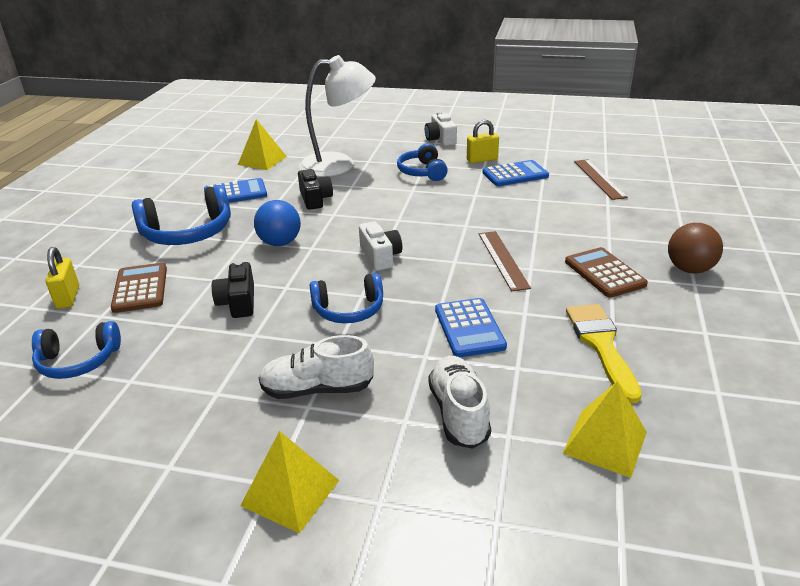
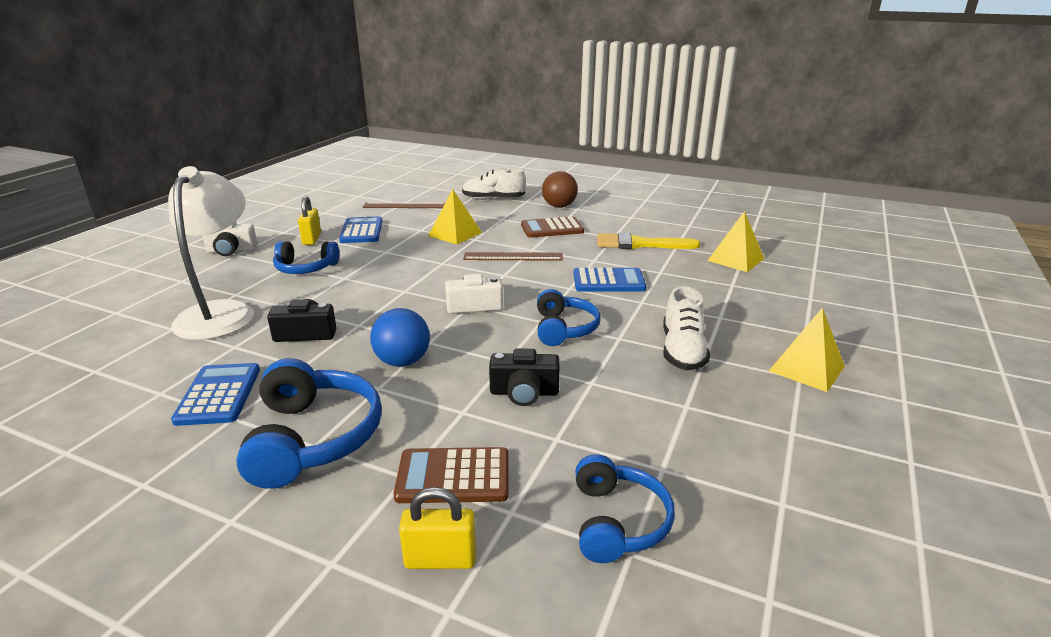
camera: 80 degrees left, 5 degrees down
(262, 160) = (124, 370): yellow pyramid -> yellow pyramid (455, 234)
(459, 413) = (711, 297): white shoe -> white shoe (493, 199)

